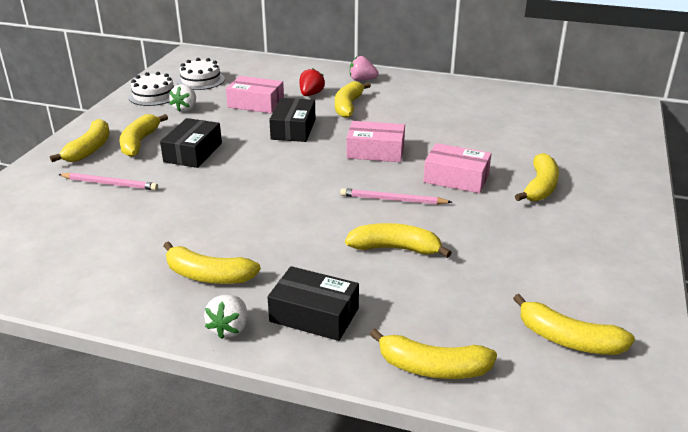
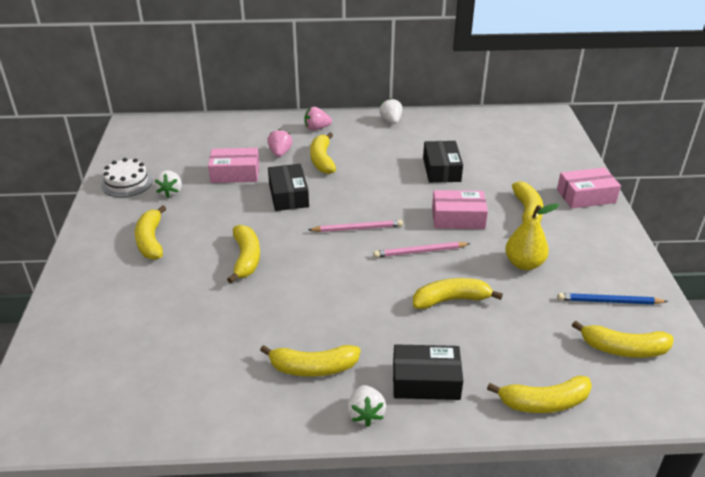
camera: 20 degrees left, 5 degrees up
(89, 149) = (105, 259): yellow banana -> yellow banana (246, 259)
(110, 184) = (154, 294): pink pencil -> pink pencil (357, 228)
(193, 152) = (211, 241): black box -> black box (441, 169)
(200, 80) = (163, 156): white cake -> none
(311, 94) = (280, 153): red strawberry -> pink strawberry
(375, 151) = (375, 204): pink box -> pink box (586, 196)
(443, 85) = (391, 121): none -> white strawberry
(502, 233) = (524, 264): none -> yellow pear
(582, 289) = (609, 301): none -> blue pencil

